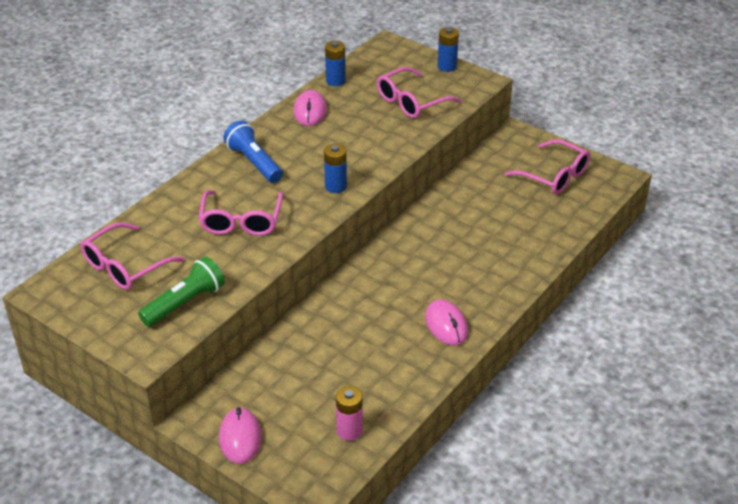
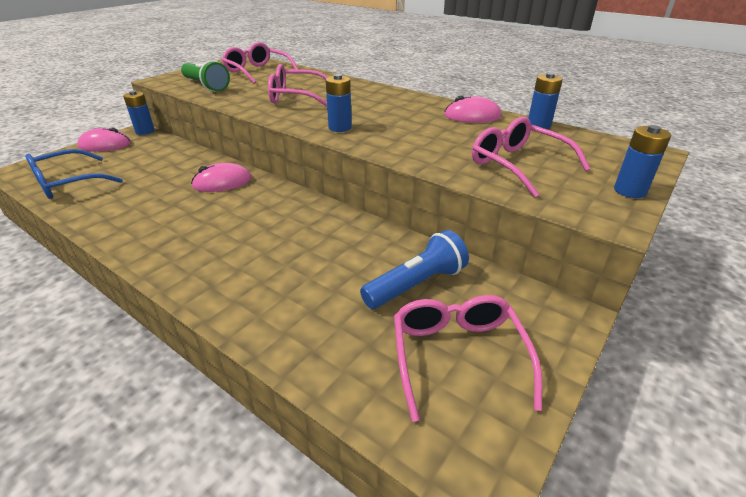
camera: 90 degrees right, 5 degrees down
(196, 411) = (145, 131): none -> blue battery
(254, 162) = (380, 99): blue flashlight -> blue flashlight (416, 284)
(349, 431) = (68, 183): pink battery -> blue glasses
(446, 325) = (162, 234): pink mouse -> pink mouse (222, 182)
(554, 176) = (458, 356): pink glasses -> pink glasses turned 135 degrees clockwise

